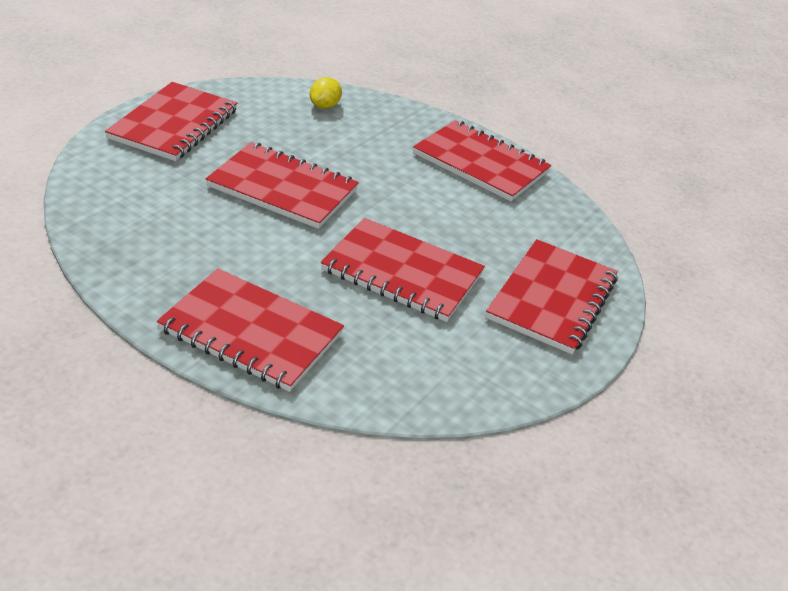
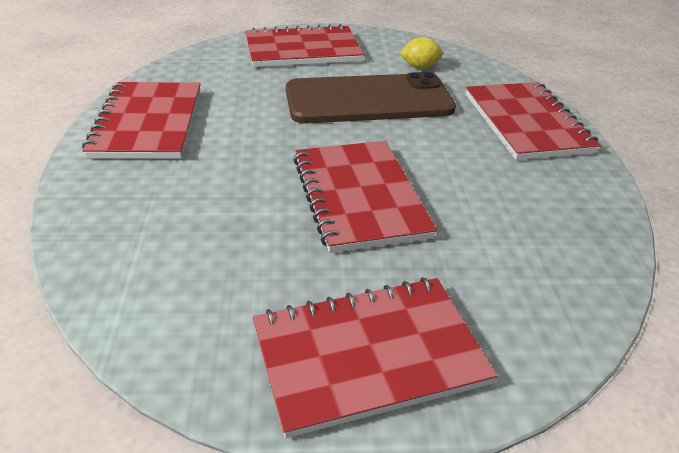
camera: 125 degrees left, 0 degrees up
(324, 106) = (141, 264): yellow lemon -> yellow lemon (420, 67)
(402, 272) = (369, 100): red notebook -> brown phone

